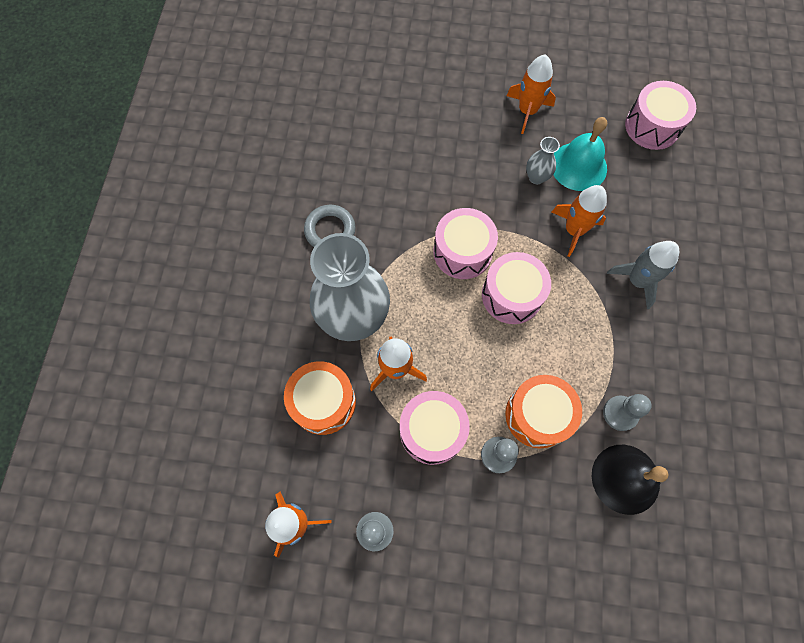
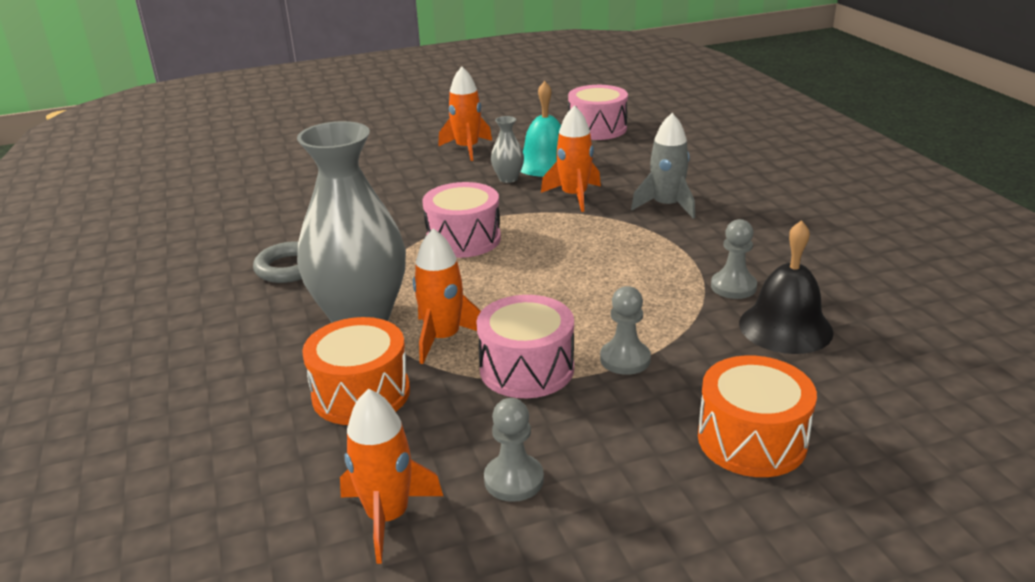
camera: 25 degrees left, 40 degrees down
(511, 295) = (542, 250): pink drum -> none
(537, 415) = (644, 316): orange drum -> orange drum (752, 440)

